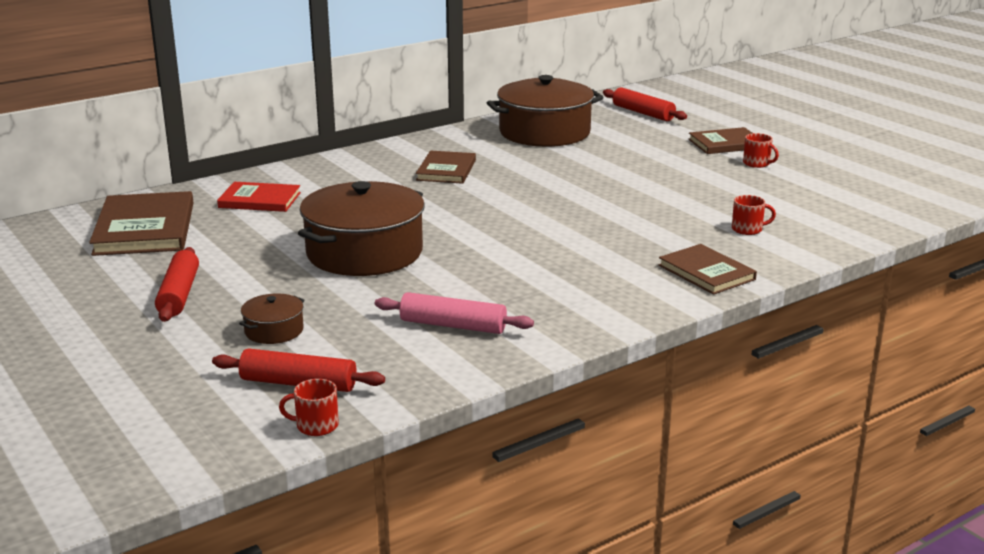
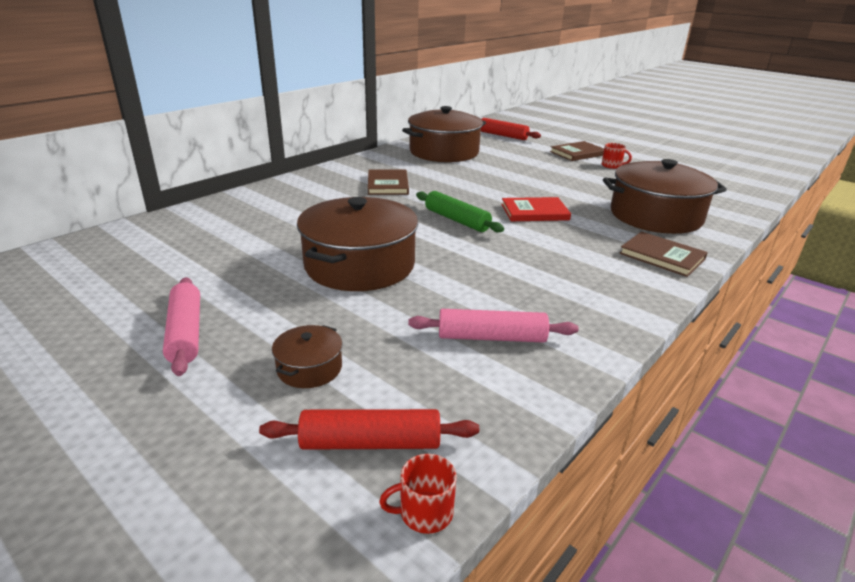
camera: 15 degrees left, 5 degrees up
(145, 228) = (129, 259): brown book -> none
(179, 294) = (186, 333): red rolling pin -> pink rolling pin
(259, 200) = (237, 221): red book -> red book (534, 212)
(499, 216) = (457, 220): none -> green rolling pin
(747, 229) = (655, 216): red mug -> brown pot

